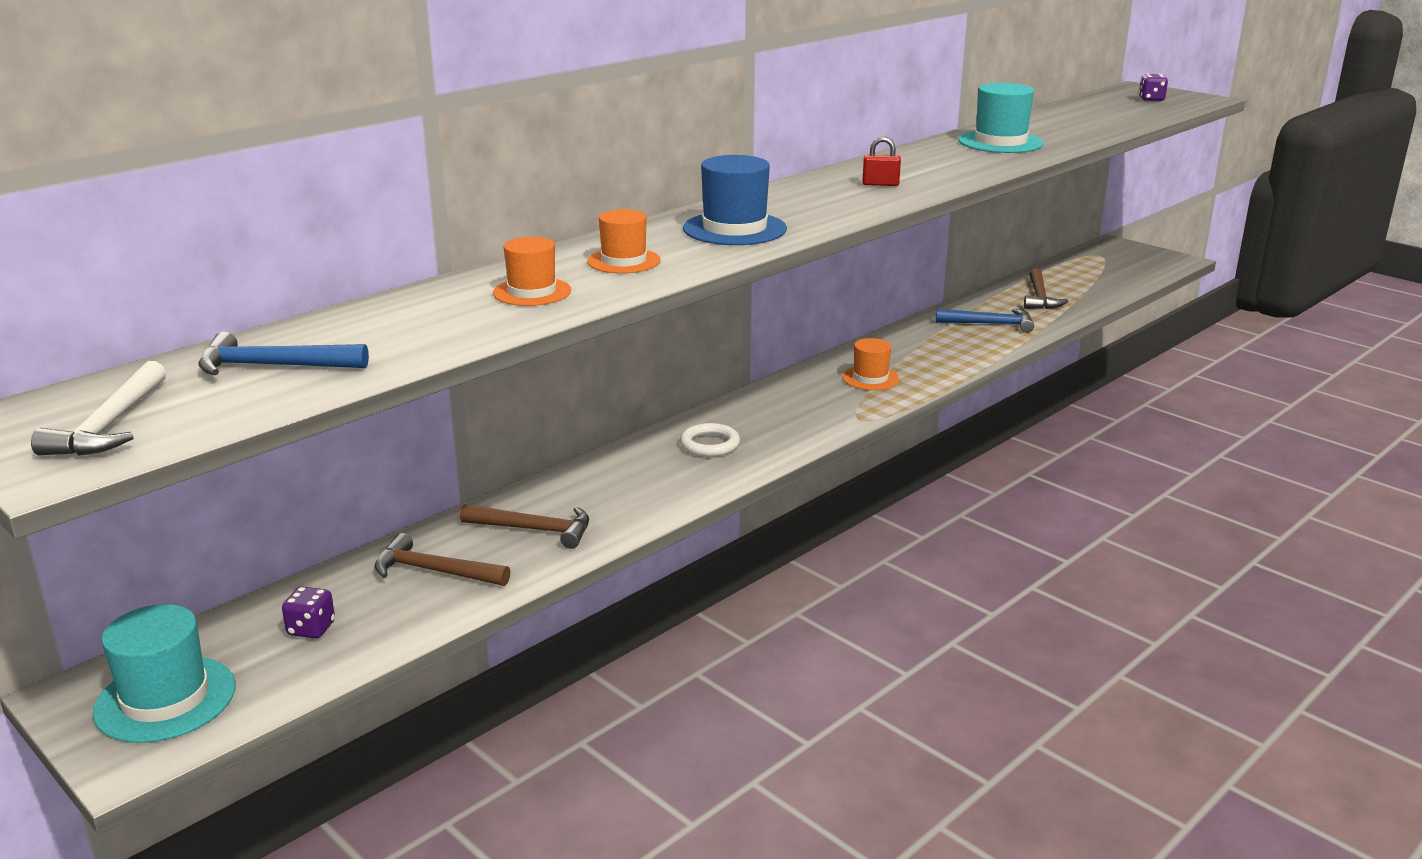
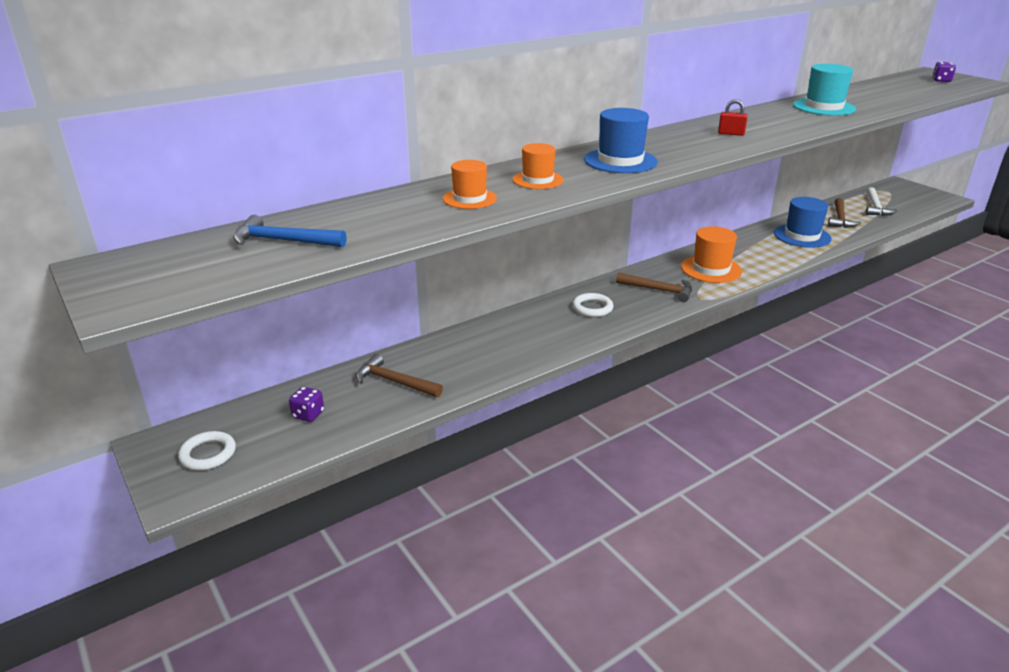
camera: 10 degrees right, 5 degrees up
(109, 425) = (165, 276): white hammer -> white hammer (875, 207)
(165, 699) = (208, 454): turquoise hat -> white ring
(534, 530) = (465, 359): brown hammer -> brown hammer (659, 290)
(870, 378) = (711, 269): orange hat -> orange hat, size x1.53
(990, 324) = (802, 236): blue hammer -> blue hat

